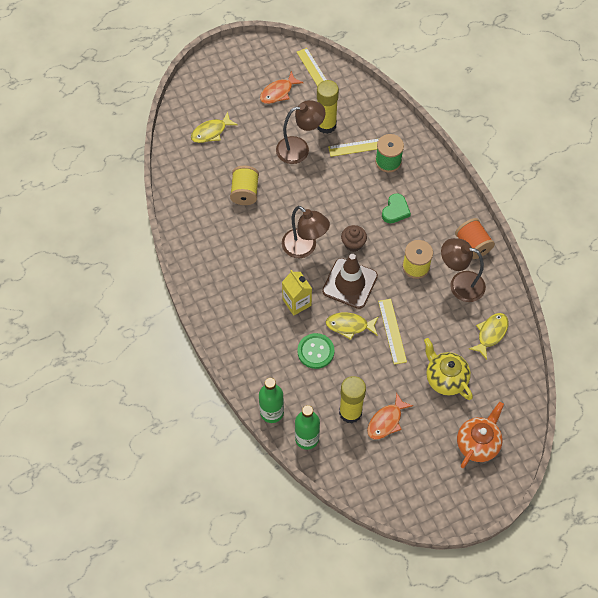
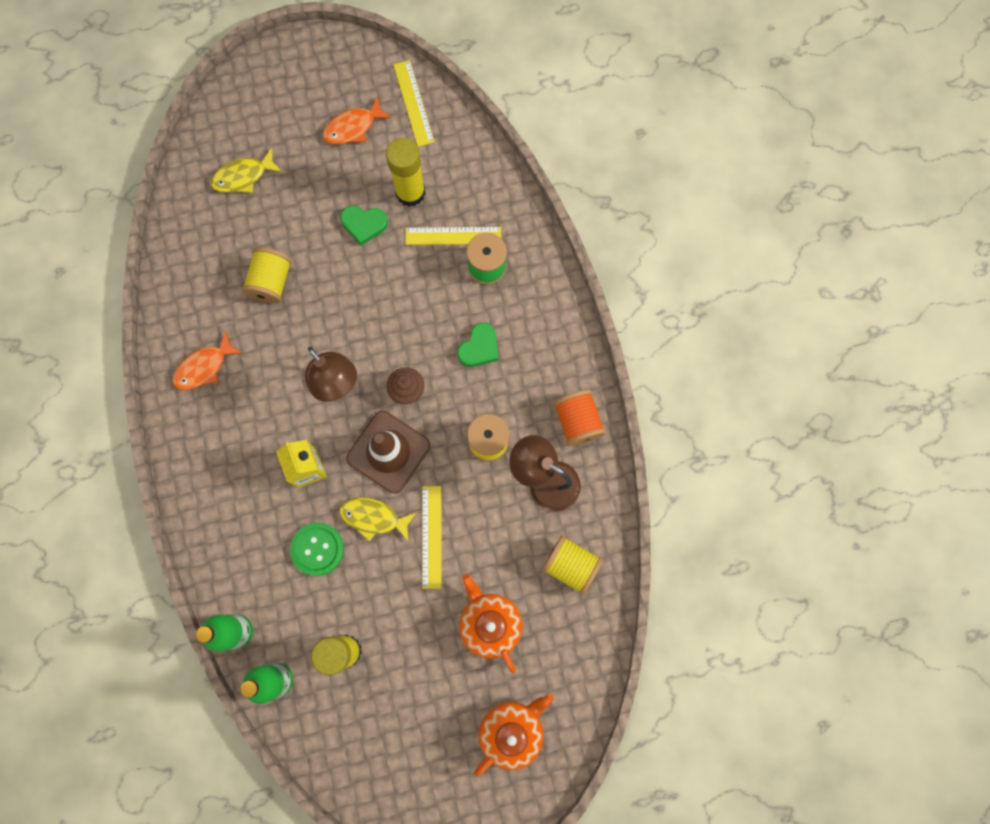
camera: 10 degrees right, 15 degrees up
(299, 149) = (364, 224): brown lamp -> green heart
(386, 421) = (392, 673): orange fish -> orange fish (204, 367)
(445, 378) = (489, 623): yellow teapot -> orange teapot
(491, 333) = (570, 565): yellow fish -> yellow spool

